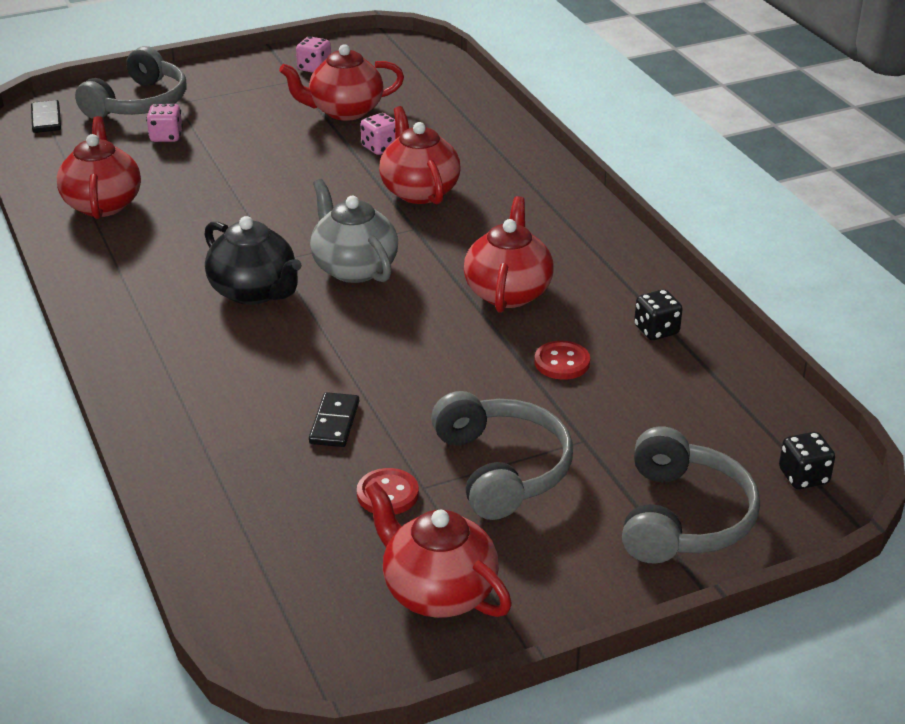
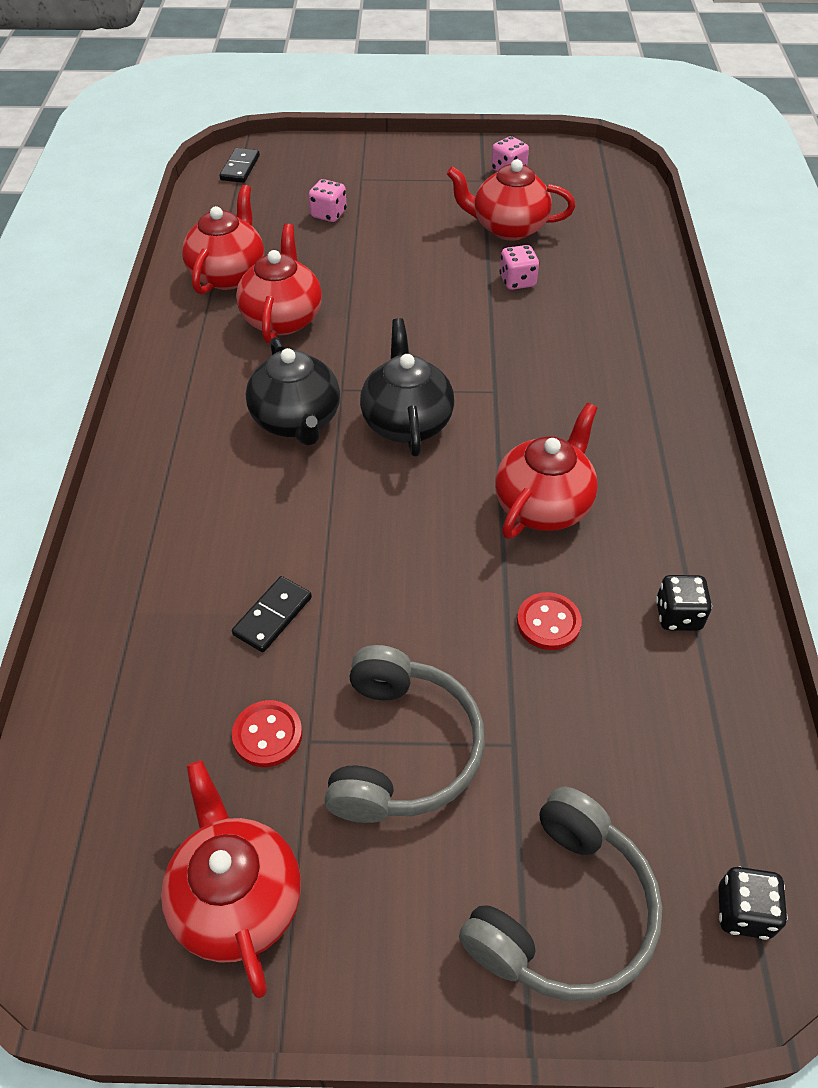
camera: 25 degrees right, 15 degrees up
(139, 103) = (328, 171): grey headphones -> none
(353, 268) = (406, 422): grey teapot -> black teapot
(419, 191) = (525, 345): red teapot -> red teapot (282, 318)

